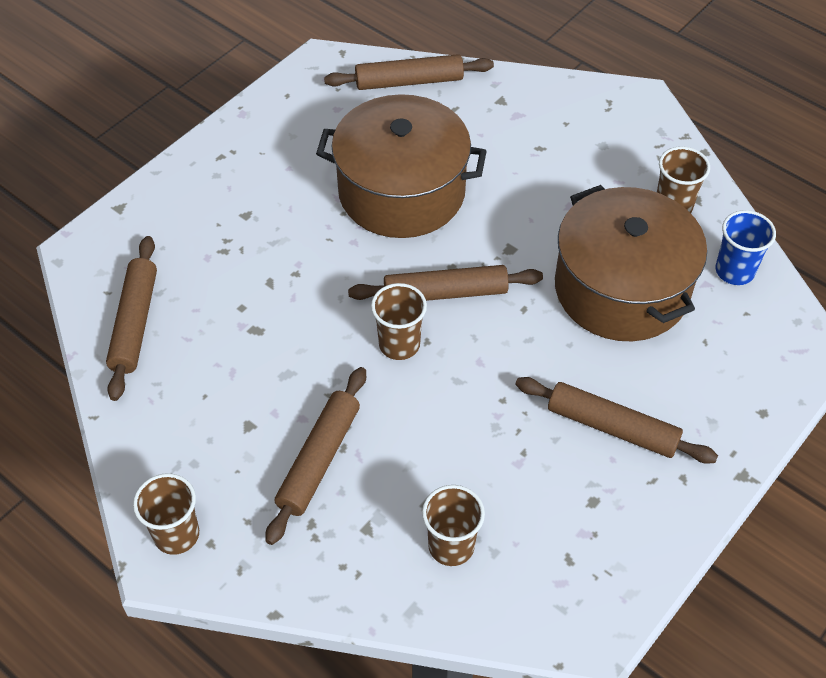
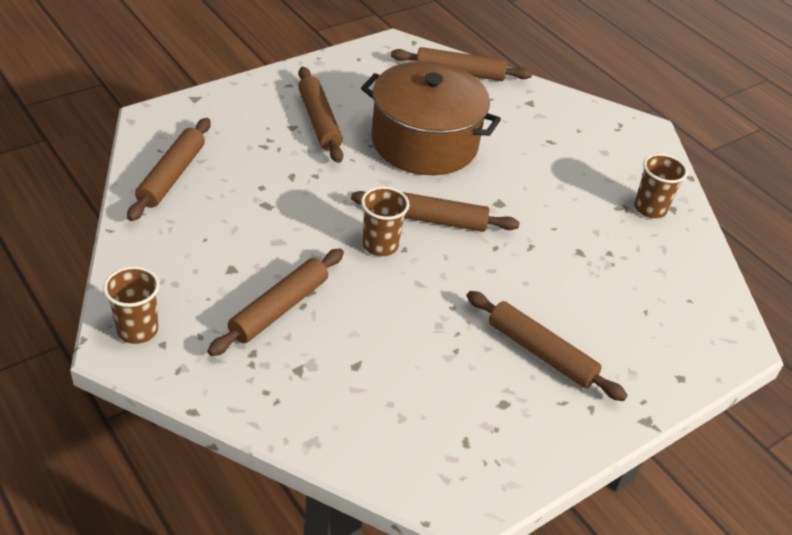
camera: 10 degrees right, 10 degrees down
(274, 197) = (319, 121): none -> brown rolling pin
(451, 546) = (365, 402): brown cup -> none
(621, 289) = (584, 255): brown pot -> none
(734, 271) = (689, 267): blue cup -> none

